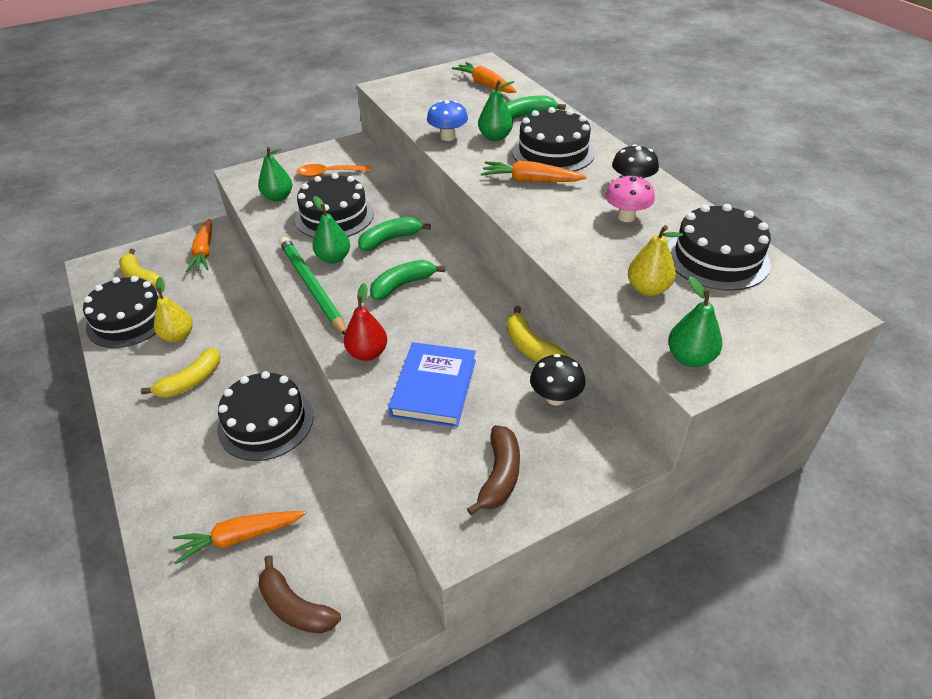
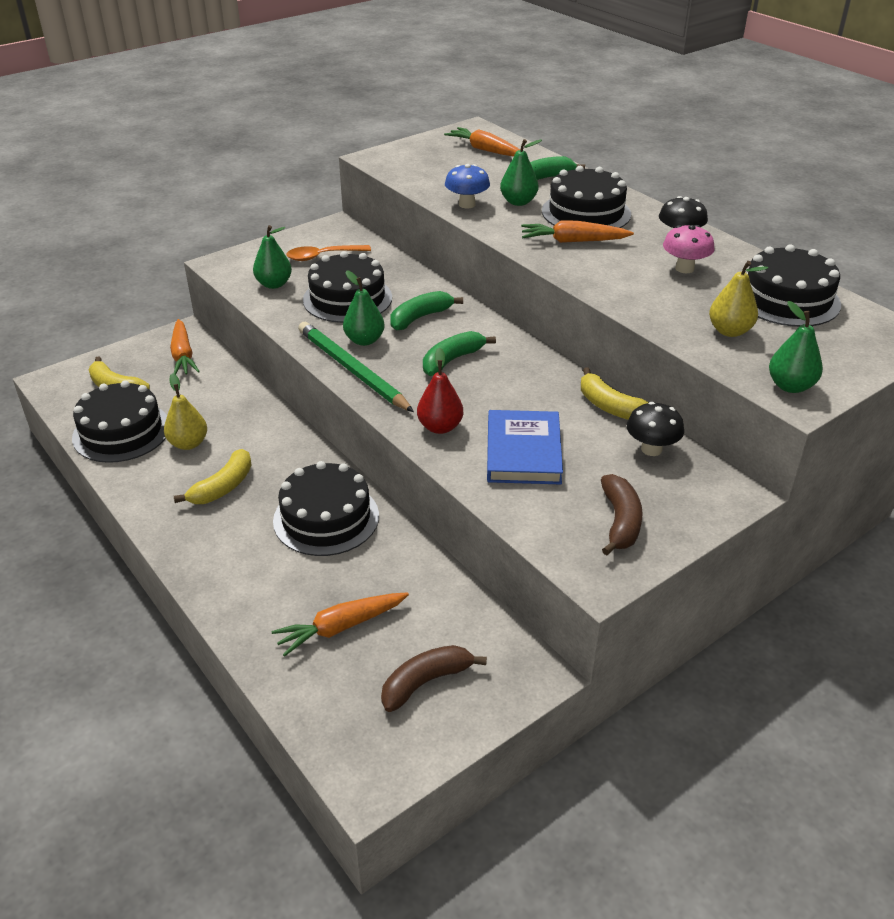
camera: 10 degrees left, 5 degrees down
(295, 607) = (426, 682): brown banana -> brown banana turned 120 degrees clockwise

